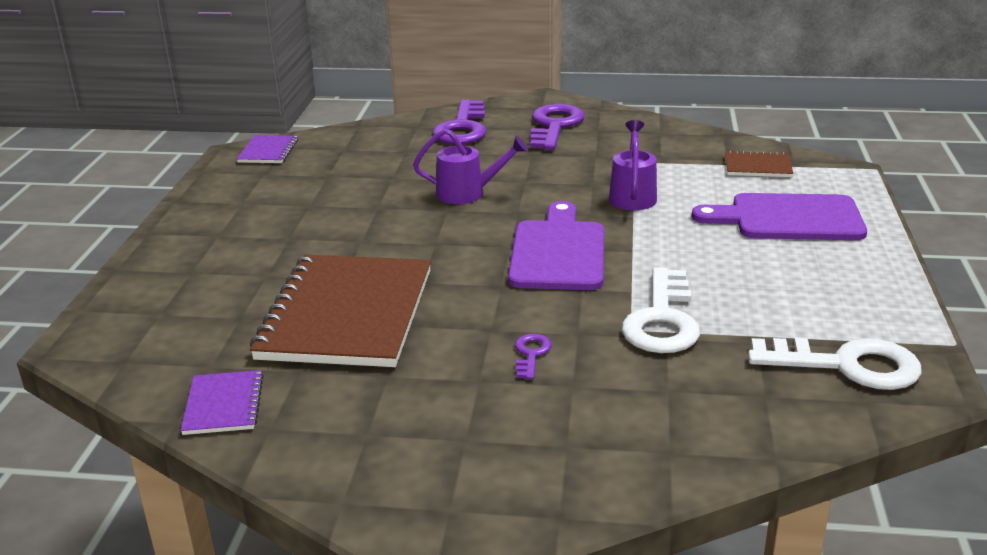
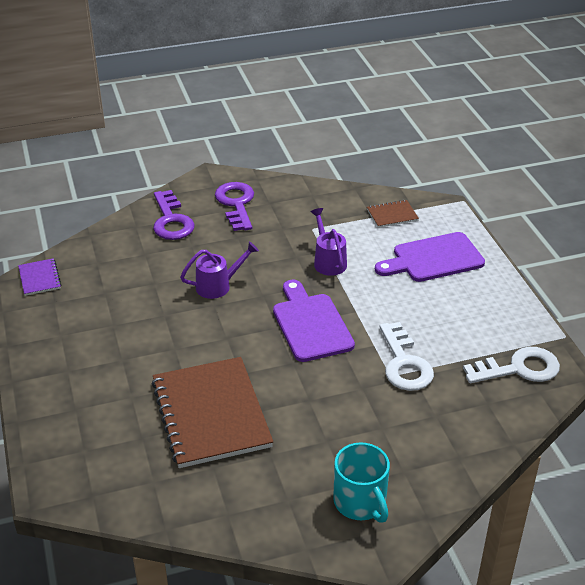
camera: 25 degrees left, 10 degrees up
(224, 404) = (186, 507): purple notebook -> none
(469, 467) = (360, 502): none -> turquoise mug
(531, 354) = (345, 412): purple key -> none

